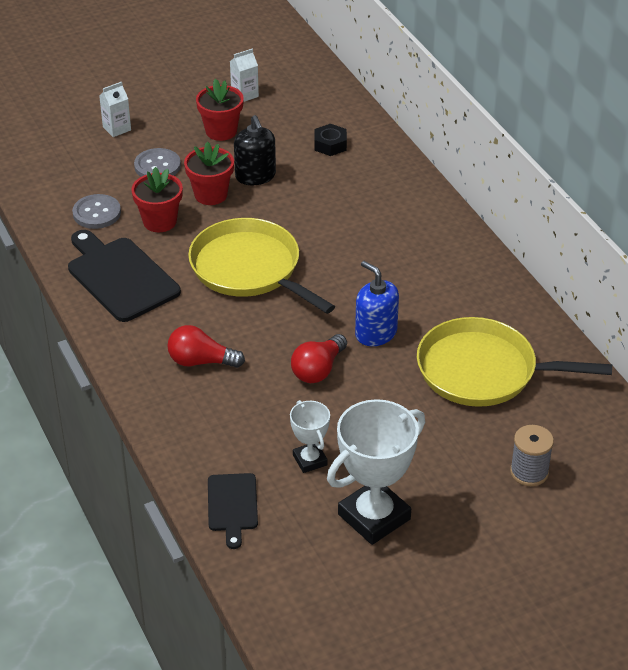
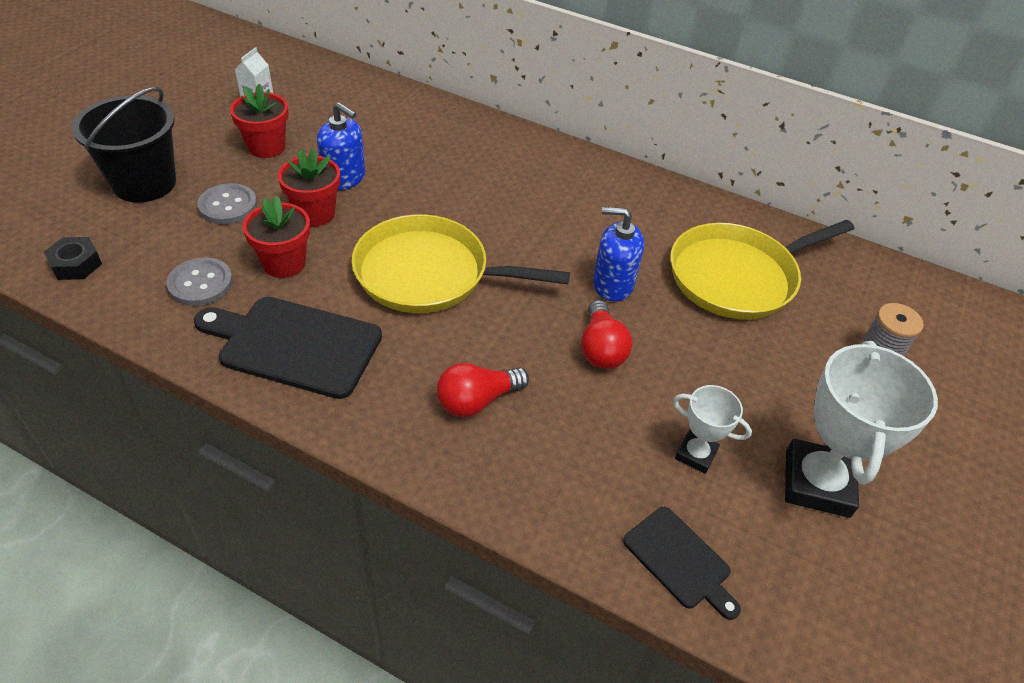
camera: 40 degrees left, 5 degrees up
(117, 128) = (144, 183): white carton -> black bucket
(255, 176) = (344, 178): black soap dispenser -> blue soap dispenser
(330, 145) = (389, 123): black nut -> black nut (76, 264)

